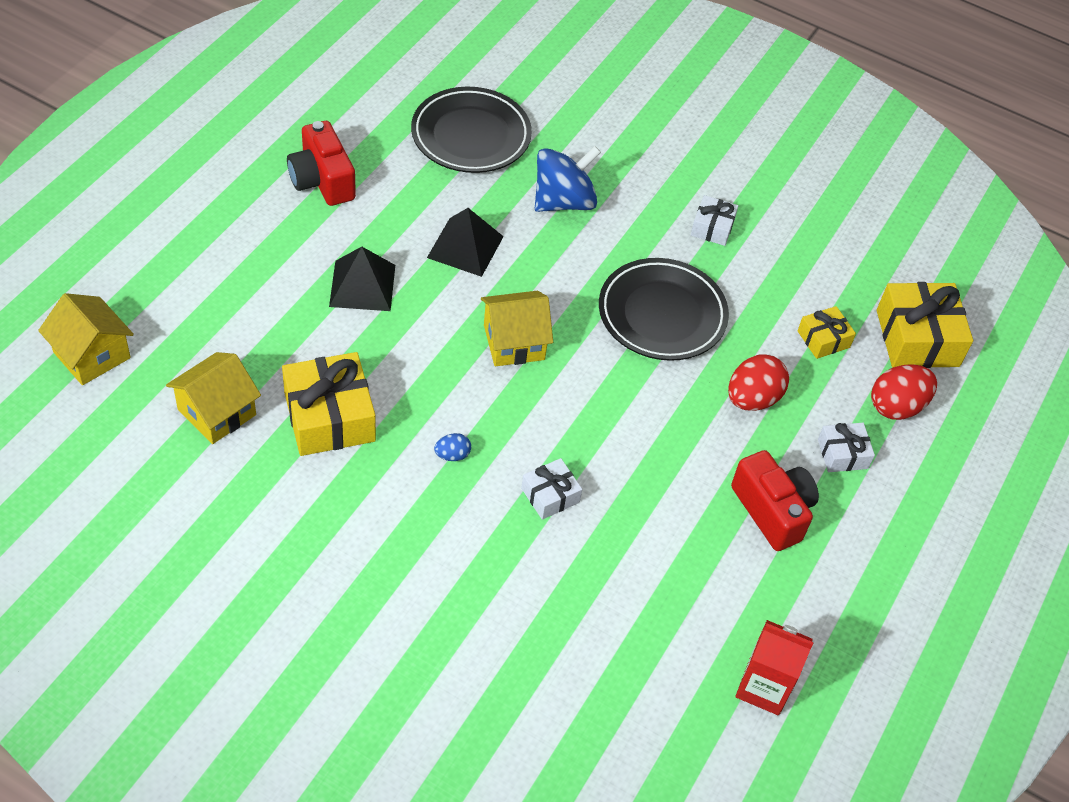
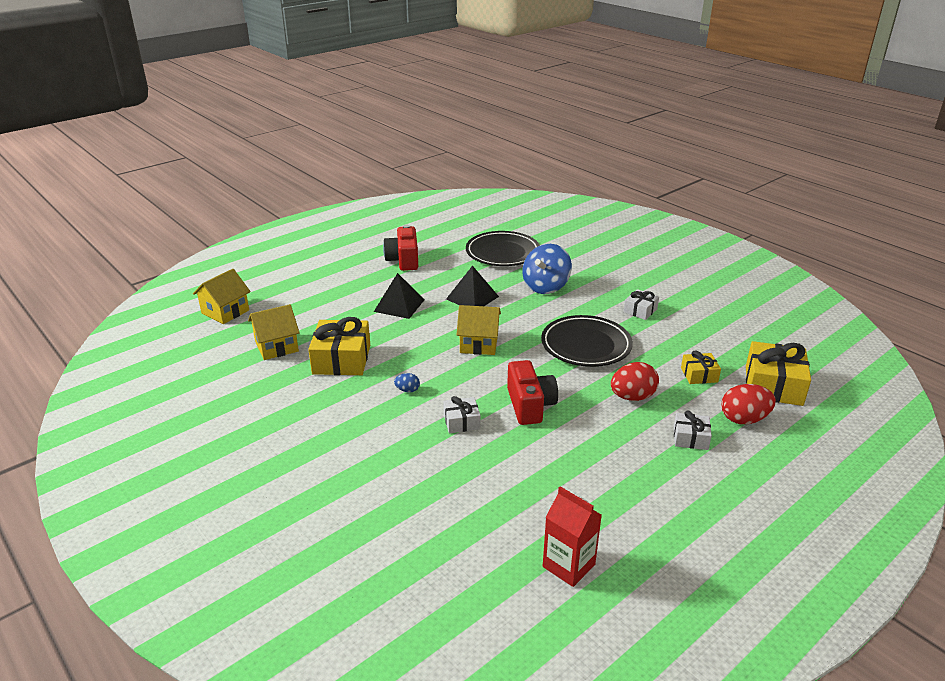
camera: 25 degrees right, 20 degrees down
(92, 355) = (225, 312): yellow house -> yellow house turned 60 degrees clockwise
(563, 201) = (545, 286): blue spinning top -> blue spinning top turned 135 degrees clockwise
(772, 511) = (621, 460): red camera -> red camera (530, 405)

